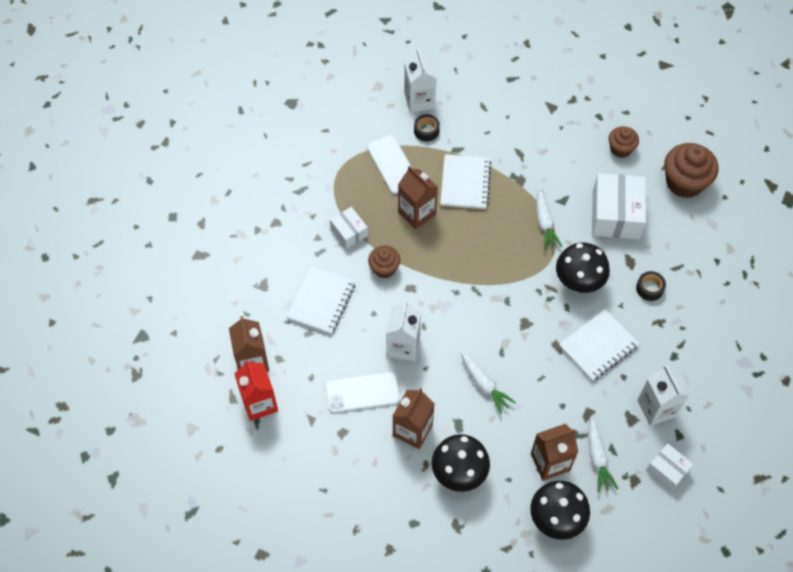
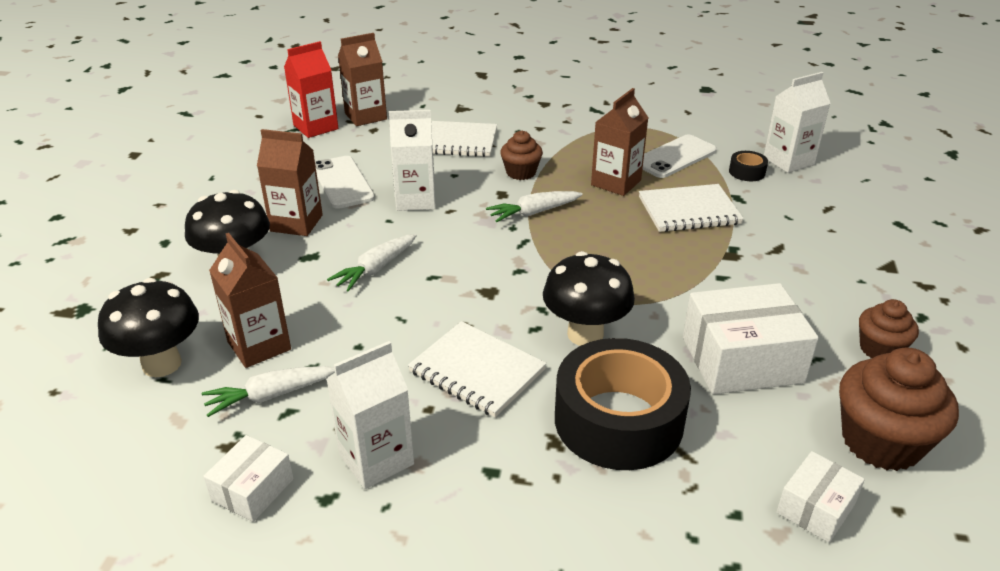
camera: 75 degrees right, 25 degrees down
(349, 232) = (558, 144): white box -> white box (815, 508)
(544, 223) = (672, 287): white carrot -> white carrot (533, 213)
(649, 288) = (618, 420): black tape -> black tape, size x2.48

